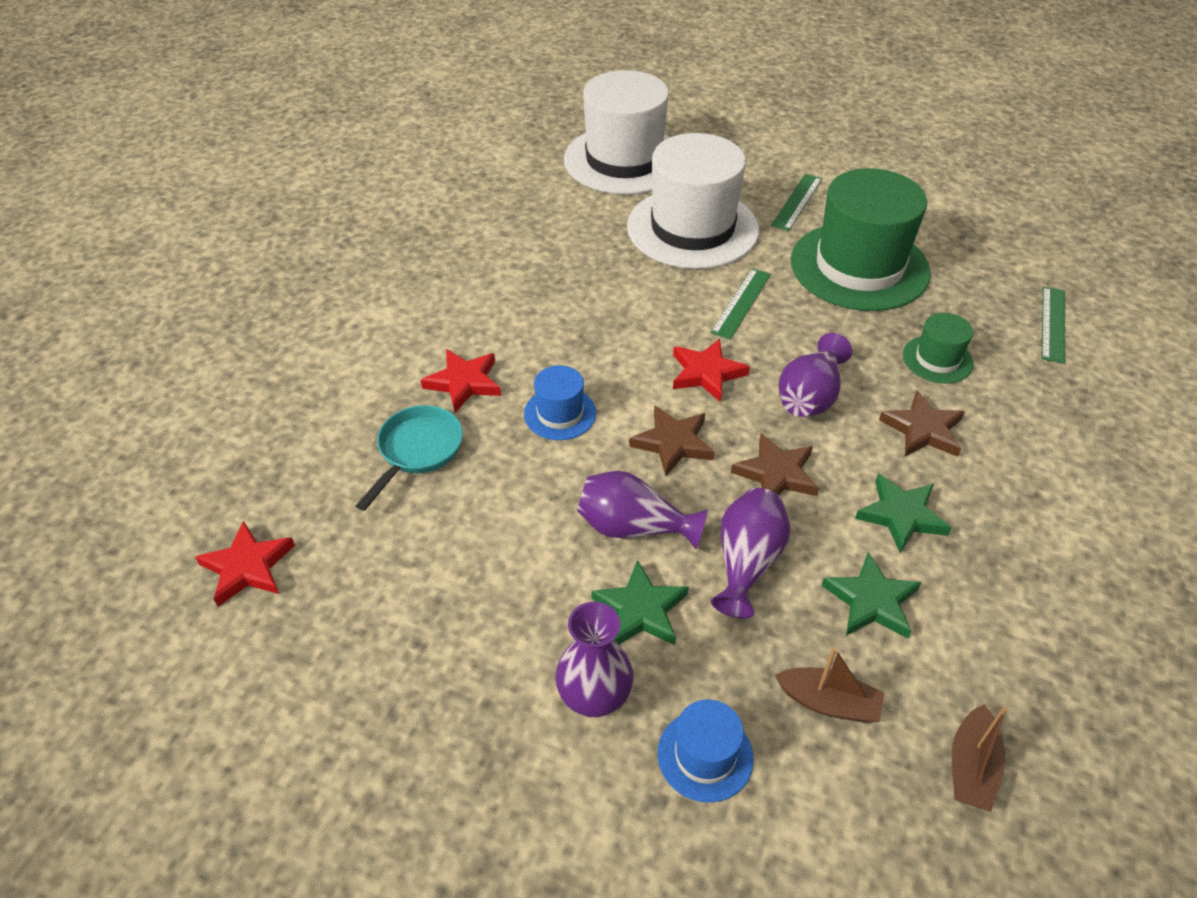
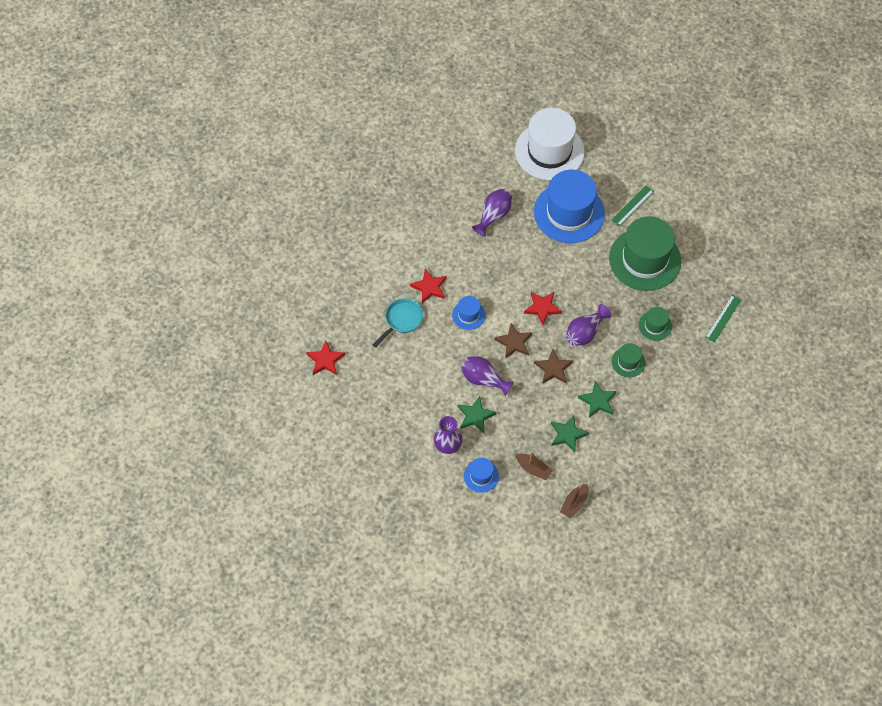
camera: 15 degrees right, 15 degrees up
(692, 228) = (569, 213): white hat -> blue hat
(741, 303) = (575, 269): green ruler -> none
(747, 562) = (524, 406): purple vase -> purple vase (493, 216)
(922, 430) = (628, 362): brown star -> green hat

